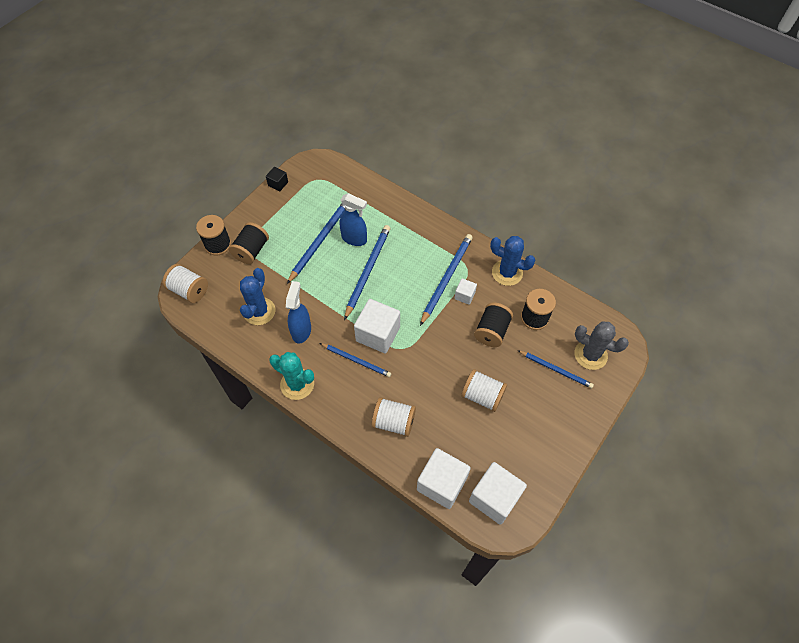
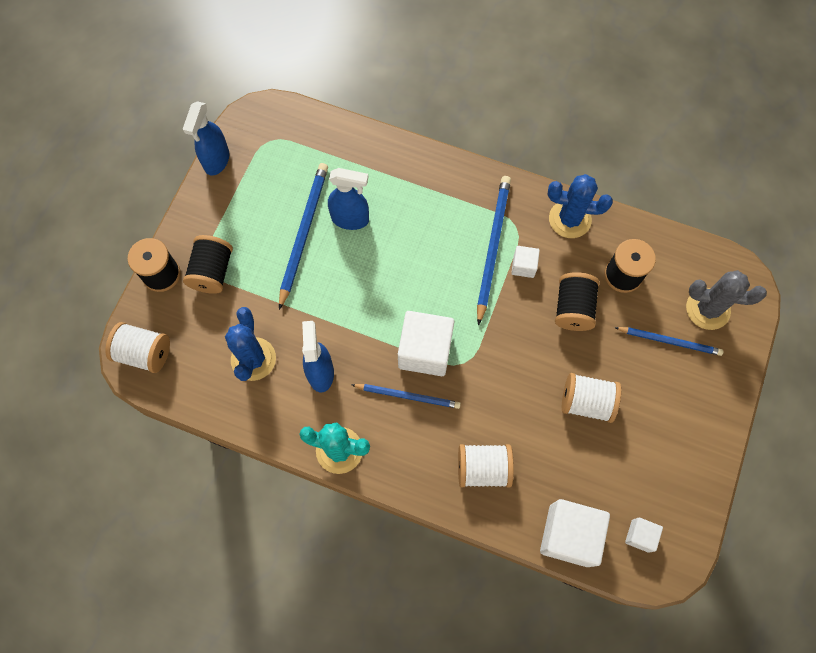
camera: 15 degrees left, 10 degrees up
(278, 184) = (216, 160): black cube -> blue spray bottle
(368, 271) = (383, 262): blue pencil -> none
(494, 498) = (640, 536): white cube -> white cube, size x0.50

